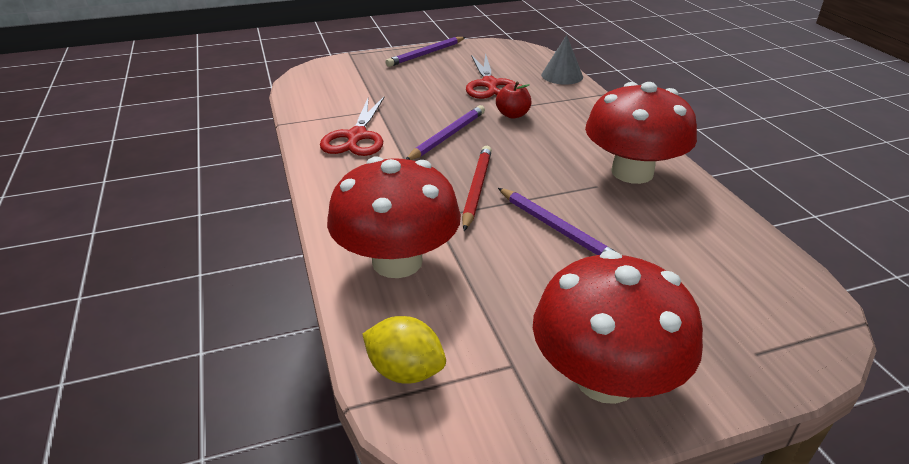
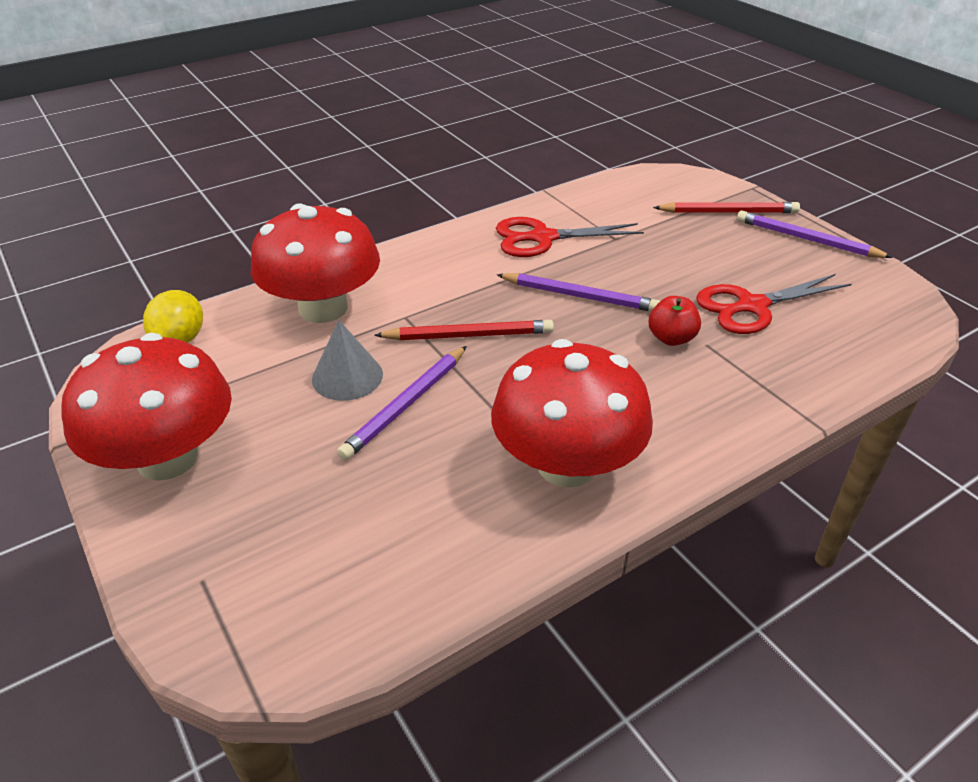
camera: 75 degrees right, 5 degrees up
(375, 67) = (728, 212): none -> red pencil
(562, 75) = (846, 371): grey cone -> grey cone (347, 376)

